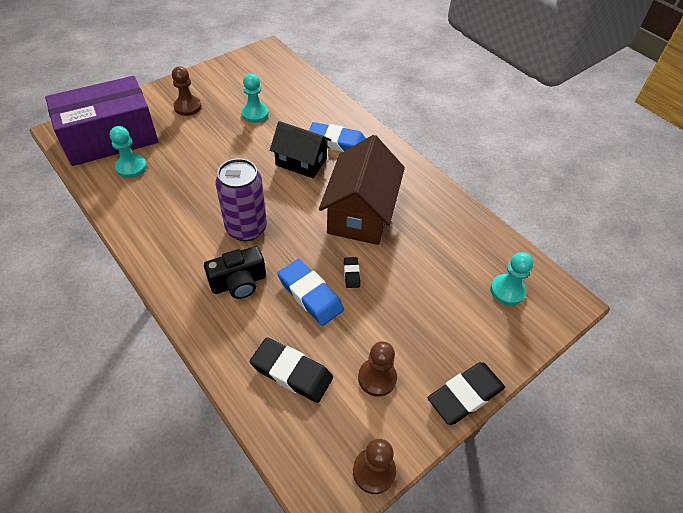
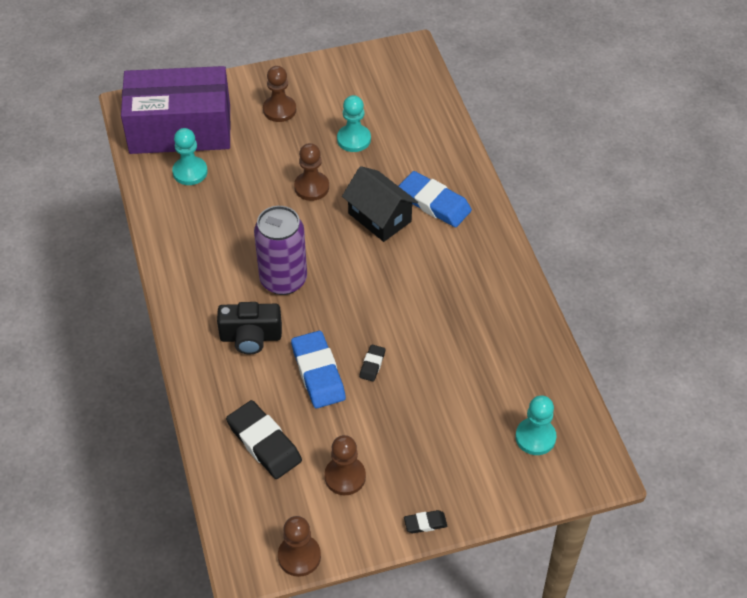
camera: 25 degrees right, 0 degrees up
(237, 154) = (311, 187): none -> brown pawn
(360, 213) = (416, 300): brown house -> none
(465, 395) = (425, 523): black eraser -> black eraser, size x0.48

